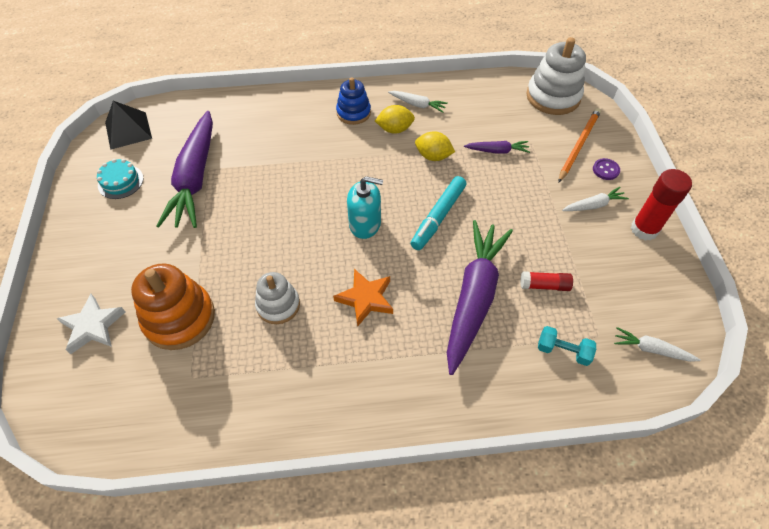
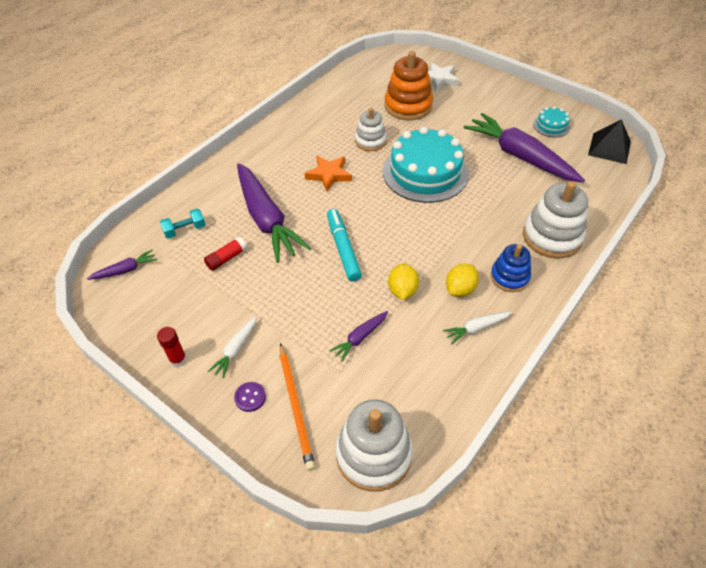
camera: 135 degrees right, 5 degrees down
(285, 228) = (425, 172): none -> turquoise cake
(286, 112) = (552, 236): none -> white stacking toy
(365, 224) = (383, 209): turquoise soap dispenser -> none
(433, 156) = (402, 290): yellow lemon -> yellow lemon turned 60 degrees counterclockwise
(644, 229) = (178, 359): red glue stick -> red glue stick, size x0.59
(651, 349) = (125, 270): white carrot -> purple carrot

